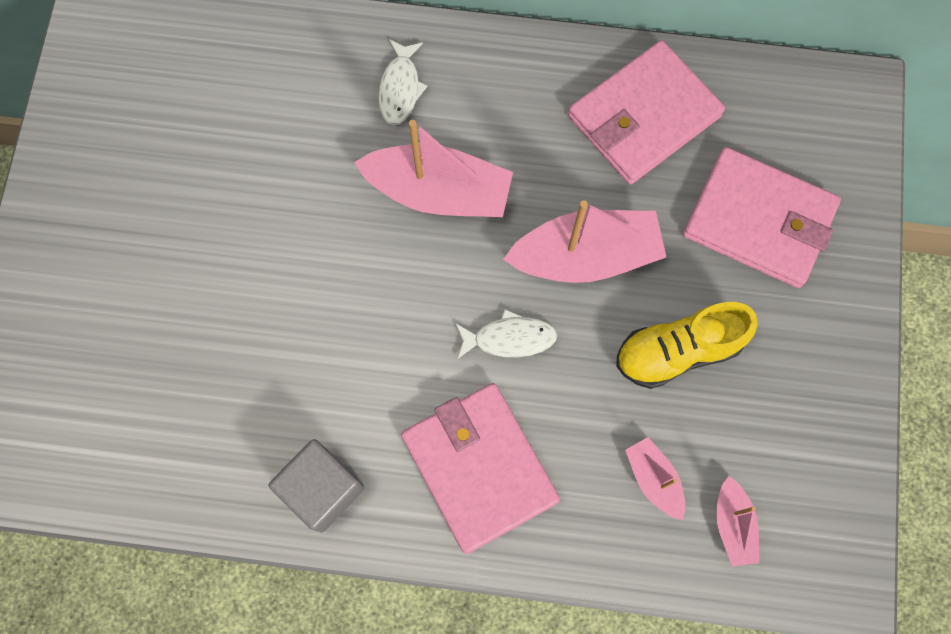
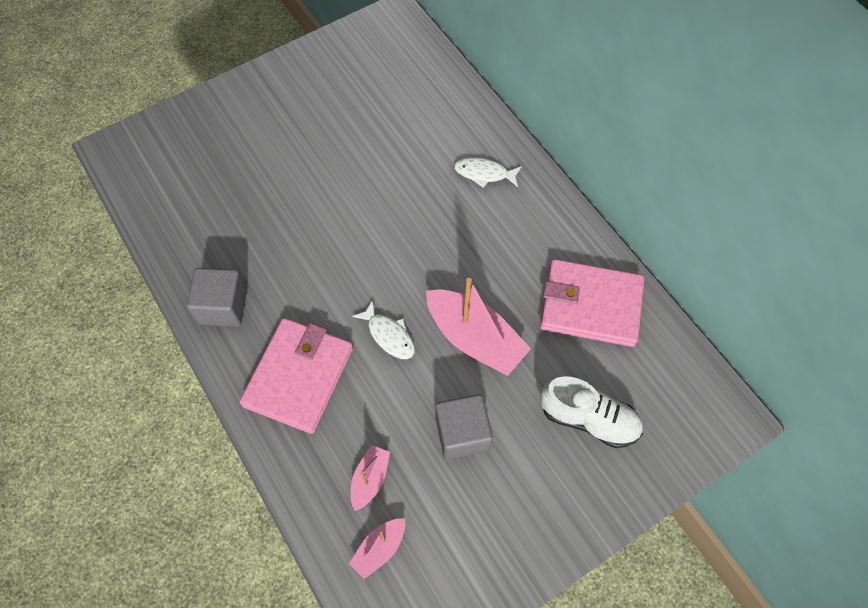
camera: 50 degrees right, 10 degrees down
(400, 88) = (484, 173): white fish -> white fish turned 45 degrees clockwise
(439, 192) = (442, 236): pink boat -> none
(678, 351) = (462, 433): yellow shoe -> grey cube
(758, 220) = (588, 419): pink wallet -> white shoe

